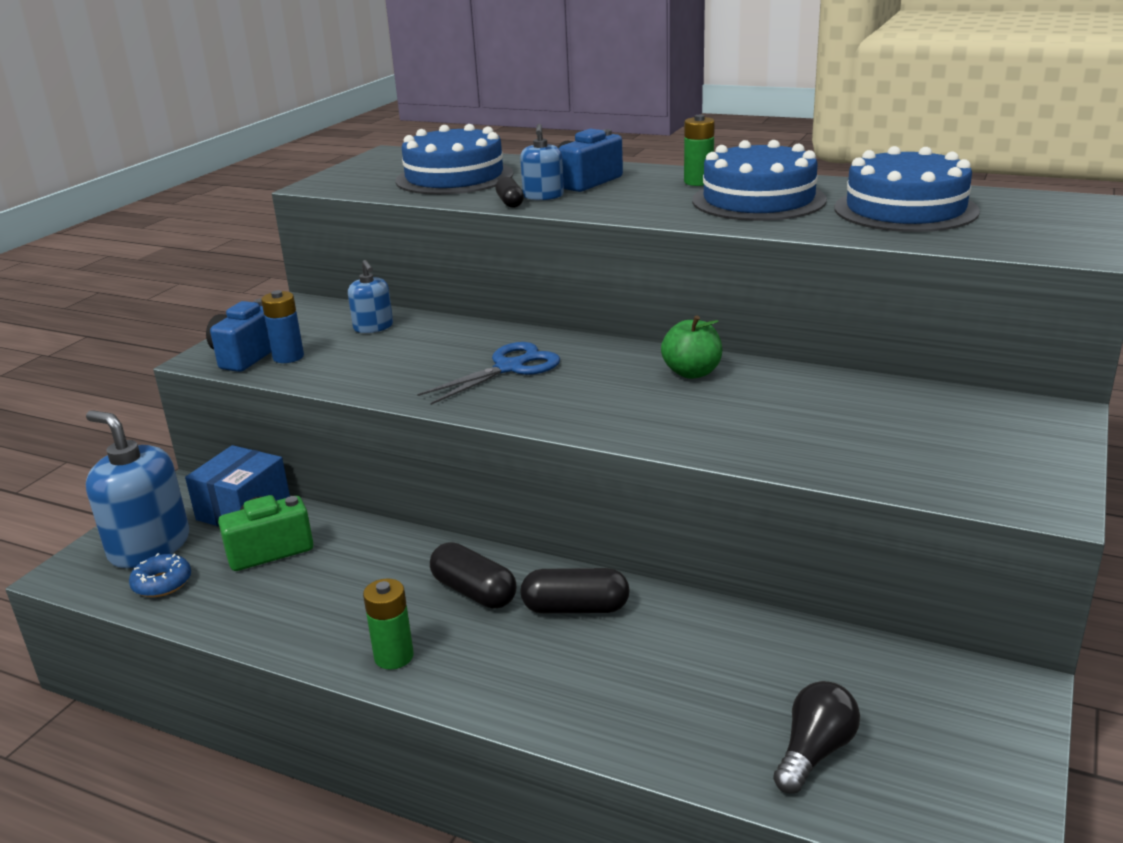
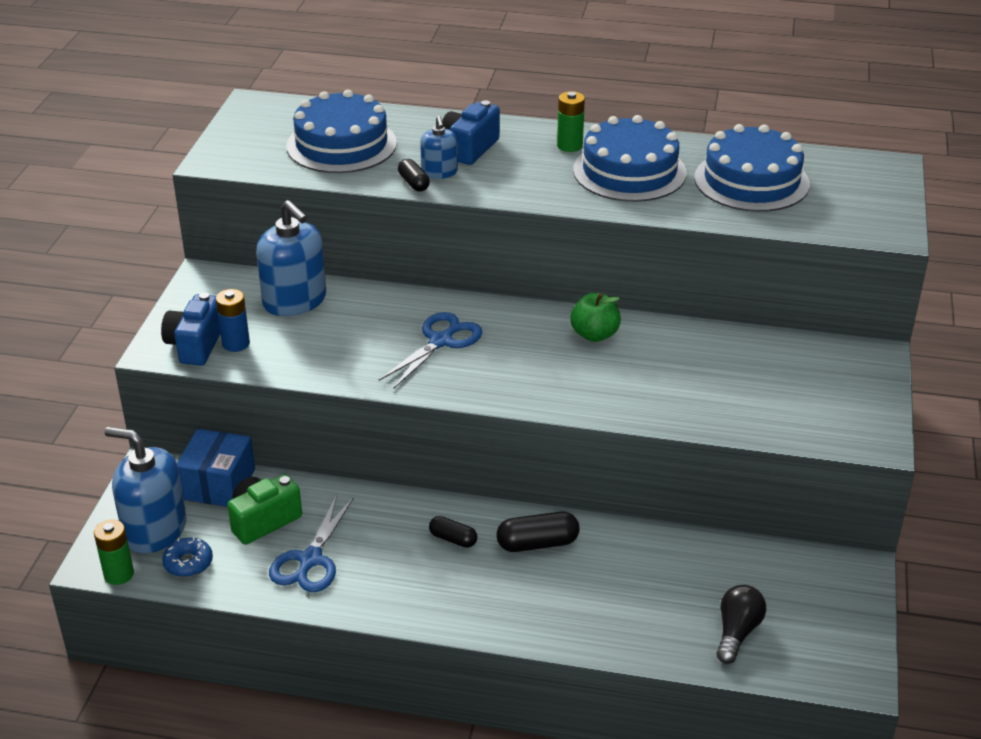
camera: 15 degrees left, 10 degrees up
(297, 595) = (310, 560): none -> blue scissors
(373, 327) = (295, 301): blue soap dispenser -> blue soap dispenser, size x1.84
(394, 656) = (414, 602): green battery -> green battery (119, 574)
(474, 591) = (453, 539): black capsule -> black capsule, size x0.63

